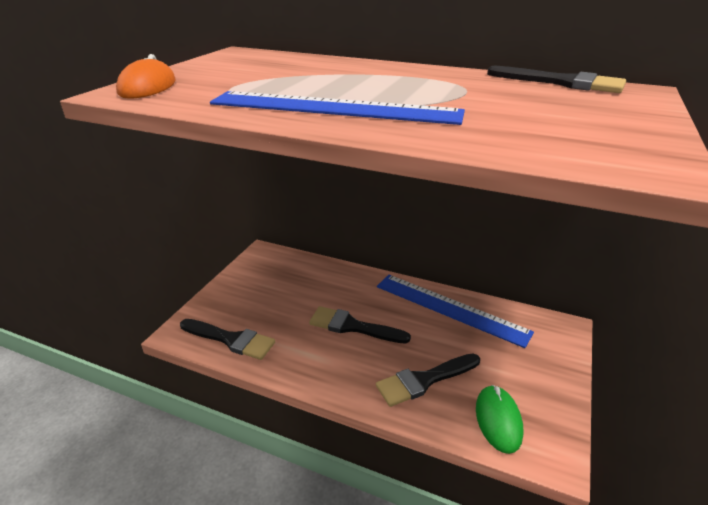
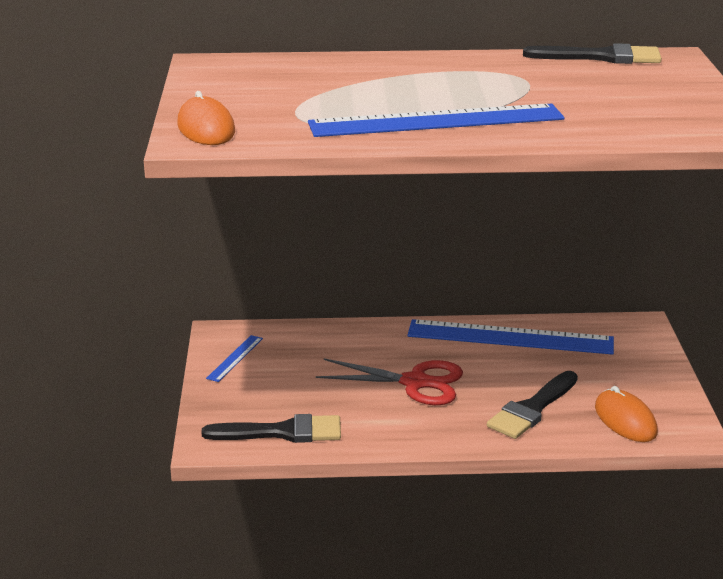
camera: 25 degrees left, 5 degrees down
(255, 272) = (235, 358): none -> blue ruler
(353, 326) = (415, 382): black brush -> red scissors
(498, 420) = (625, 420): green mouse -> orange mouse

